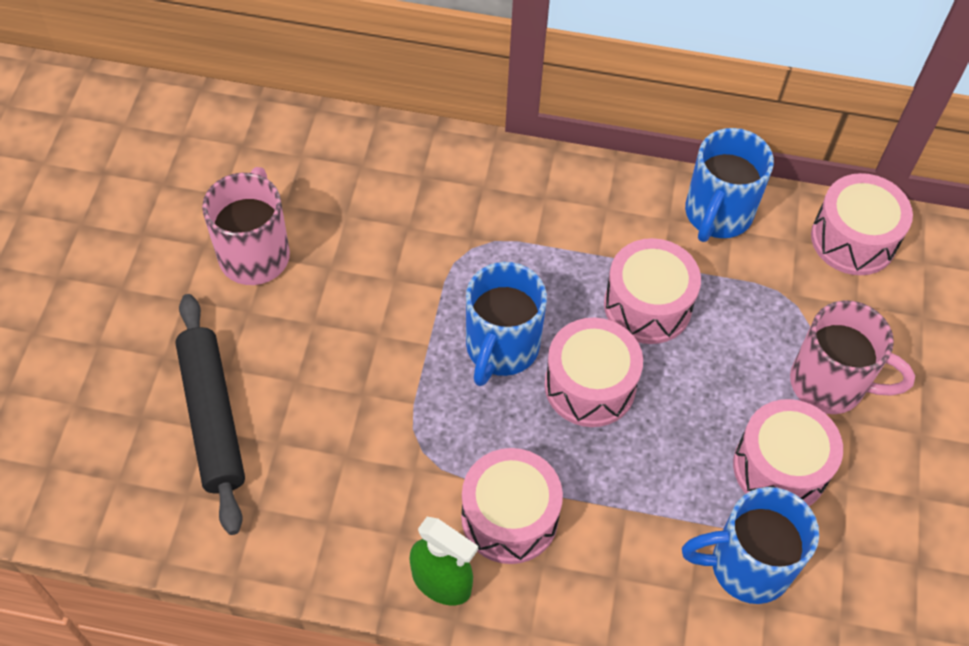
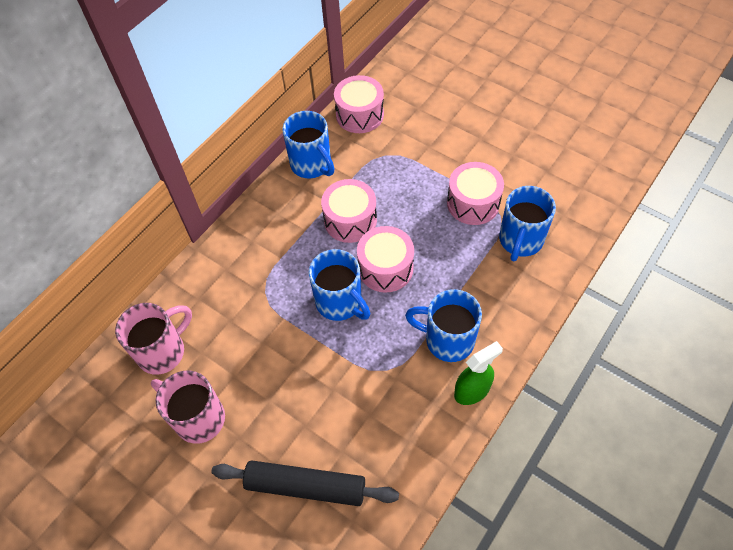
camera: 60 degrees left, 0 degrees up
(509, 517) = (447, 340): pink drum -> blue mug
(830, 384) = (436, 161): pink mug -> pink mug (163, 351)

